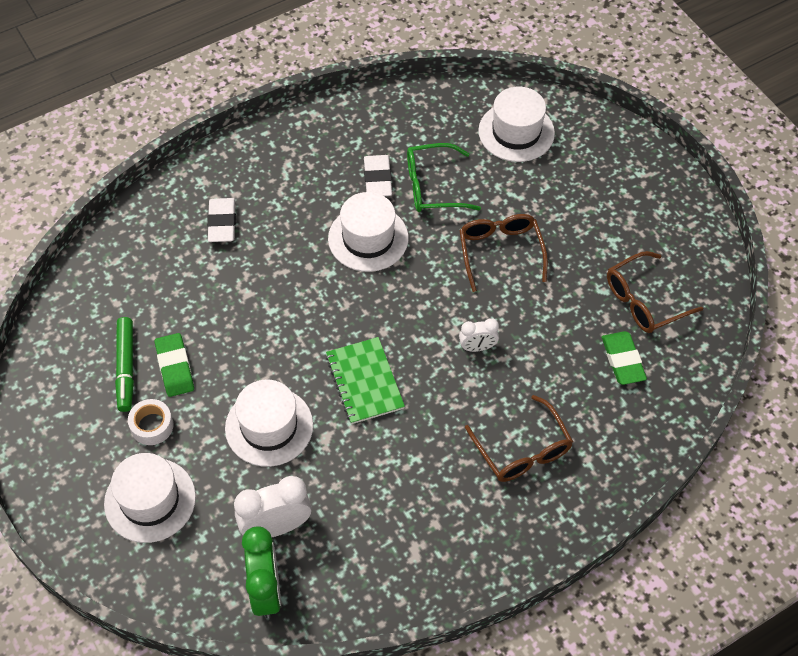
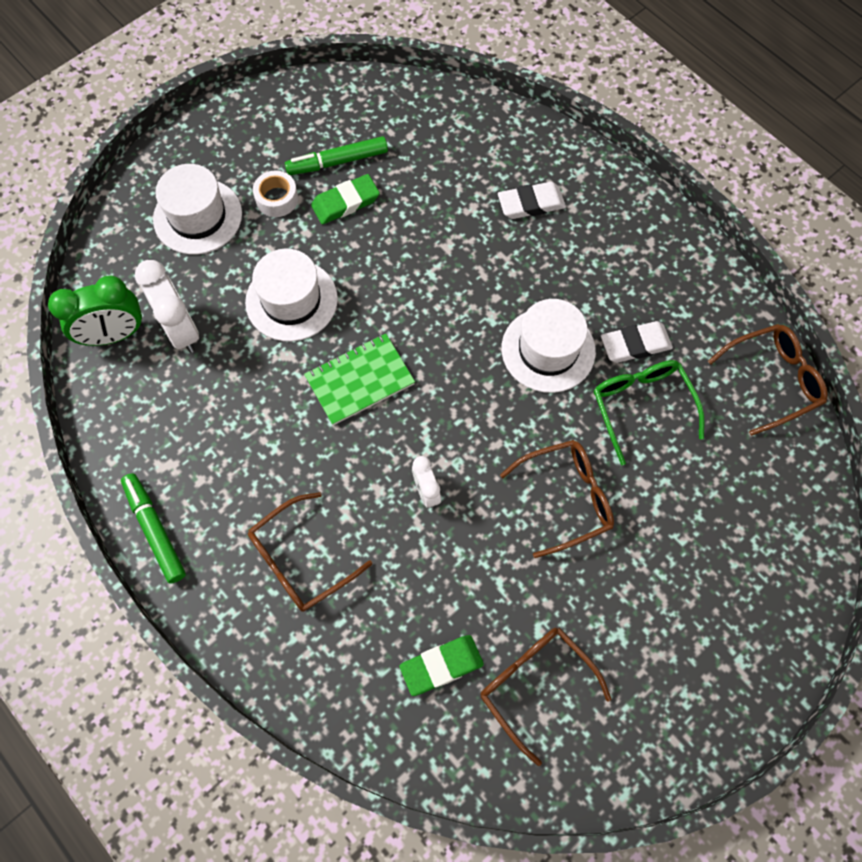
camera: 80 degrees right, 10 degrees up
(429, 101) = (771, 380): none -> brown glasses
(476, 566) = (155, 530): none -> green marker
(516, 132) = (758, 492): white hat -> none

